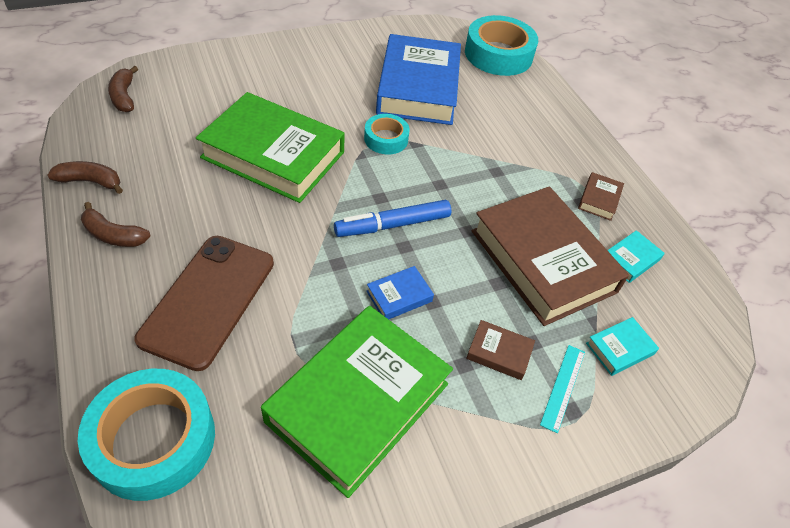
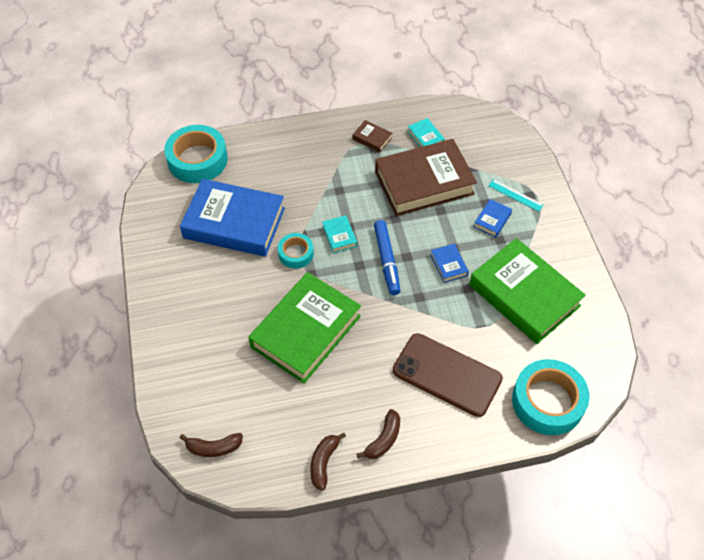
camera: 75 degrees left, 5 degrees up
(499, 353) = (492, 220): brown book -> blue book
(619, 349) = (491, 162): turquoise book -> turquoise book (339, 236)

